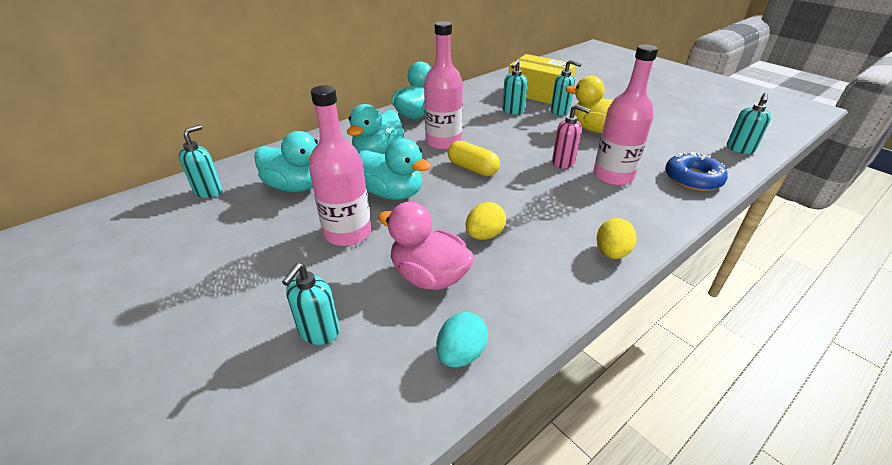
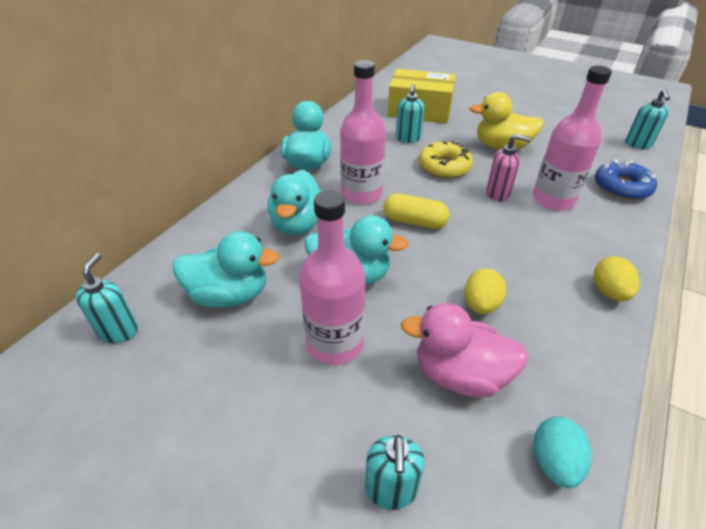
camera: 20 degrees left, 5 degrees up
(529, 135) = (444, 166): none -> yellow donut
(560, 111) = (454, 130): turquoise soap dispenser -> none

